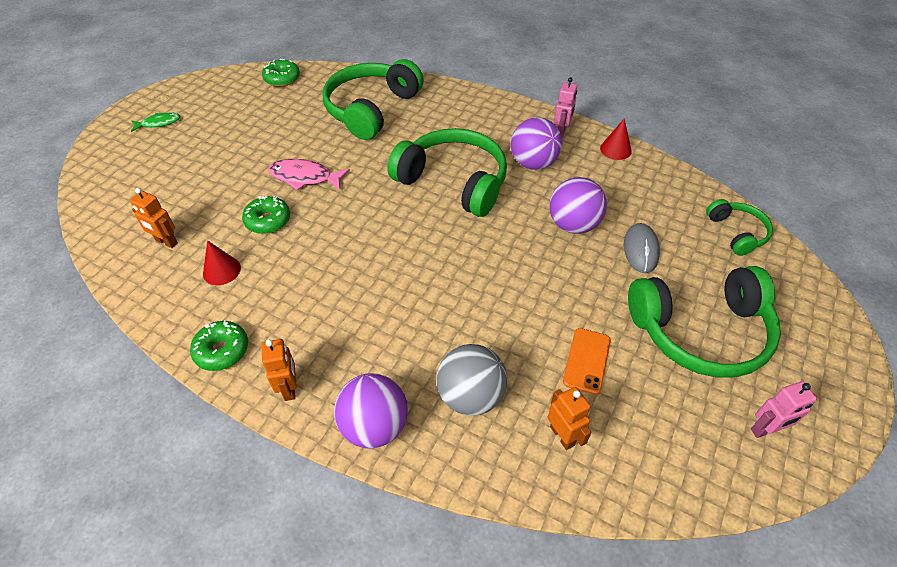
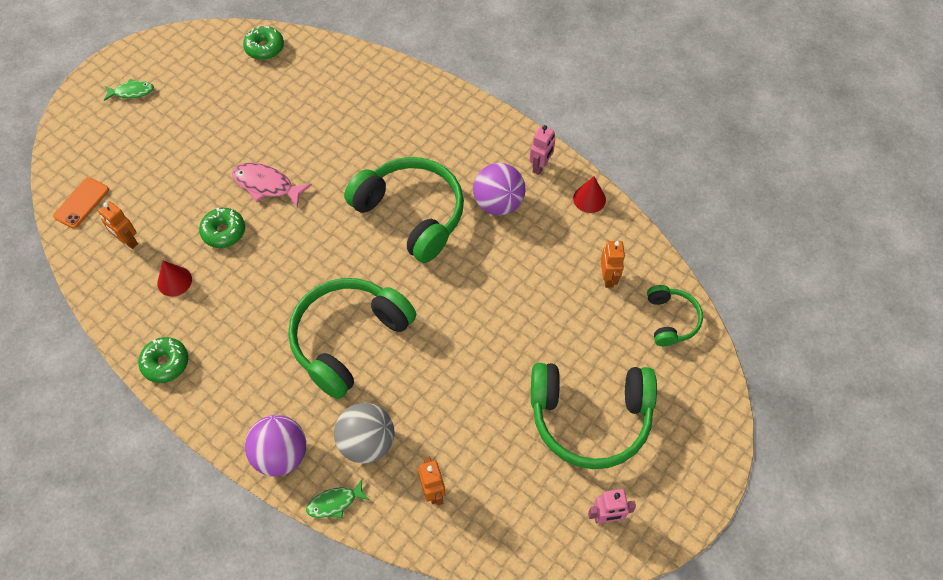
camera: 10 degrees right, 10 degrees up
(289, 388) = (217, 408): orange robot -> orange robot (608, 278)
(371, 109) = (350, 105): green headphones -> green headphones (349, 339)
(452, 469) = (335, 503): none -> green fish
(573, 225) = (513, 284): purple ball -> none
(586, 361) = (477, 428): orange phone -> orange phone (81, 203)
(640, 250) = (568, 323): grey mouse -> none

